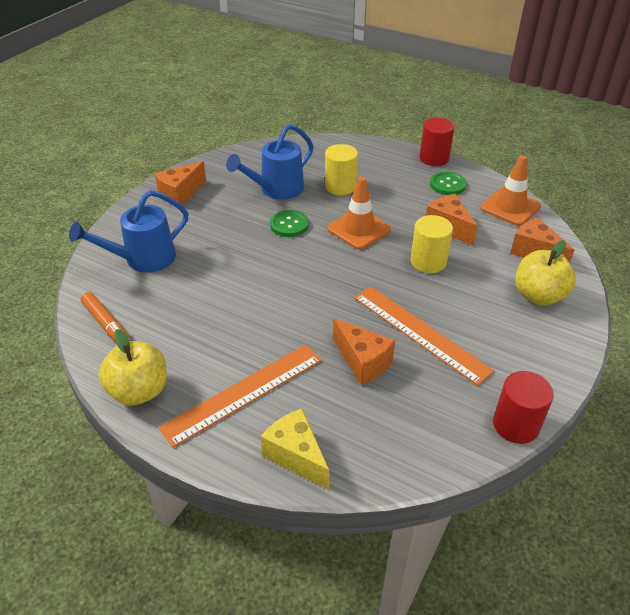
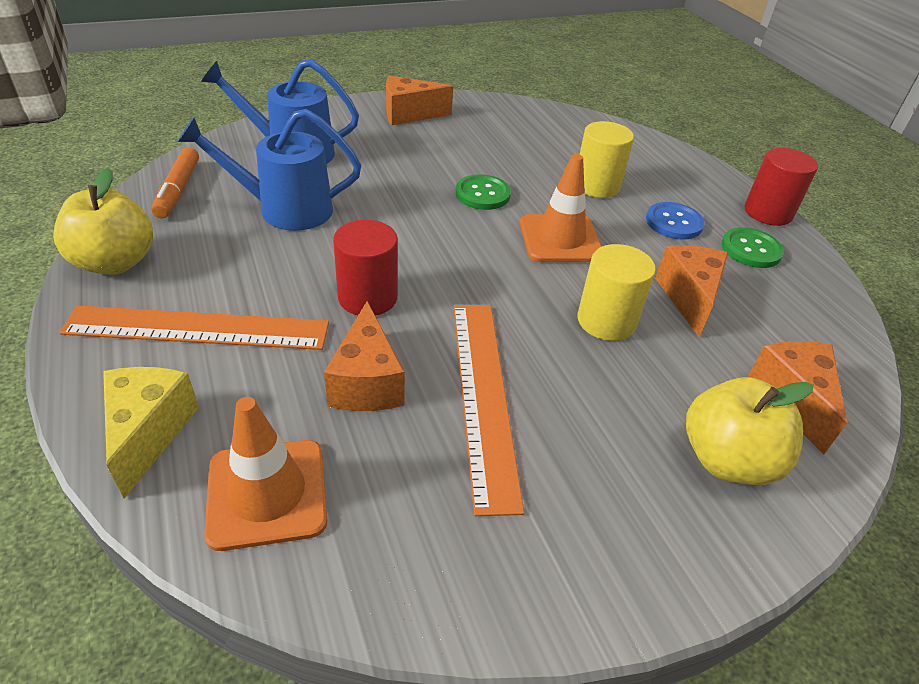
camera: 35 degrees right, 0 degrees up
(276, 190) = (515, 155): blue watering can -> blue watering can (284, 210)
(399, 188) = (674, 222): none -> blue button
(510, 207) = (821, 322): orange traffic cone -> orange traffic cone (267, 493)
(516, 425) = (460, 613): red cylinder -> red cylinder (367, 297)

